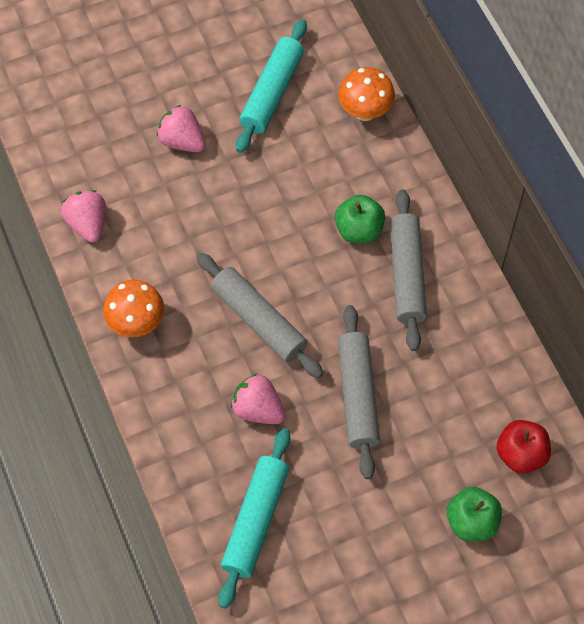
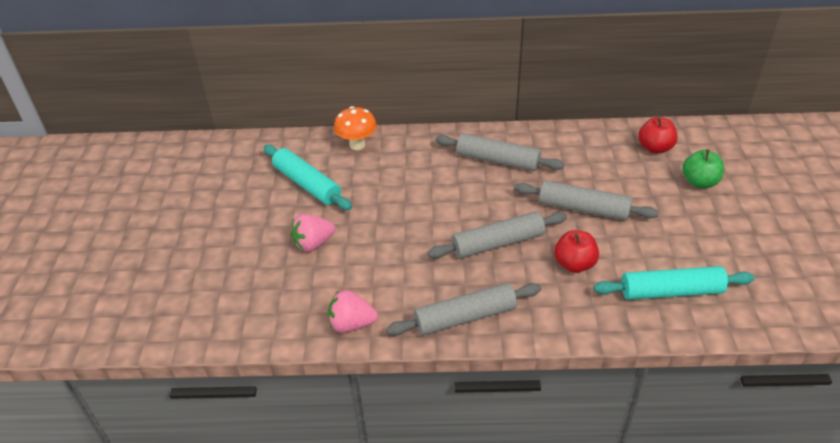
camera: 65 degrees left, 20 degrees down
(137, 324) = (465, 317): orange mushroom -> grey rolling pin
(255, 521) = (671, 291): turquoise rolling pin -> turquoise rolling pin turned 45 degrees counterclockwise
(258, 409) = (574, 264): pink strawberry -> red apple
(359, 230) = (450, 172): green apple -> none

